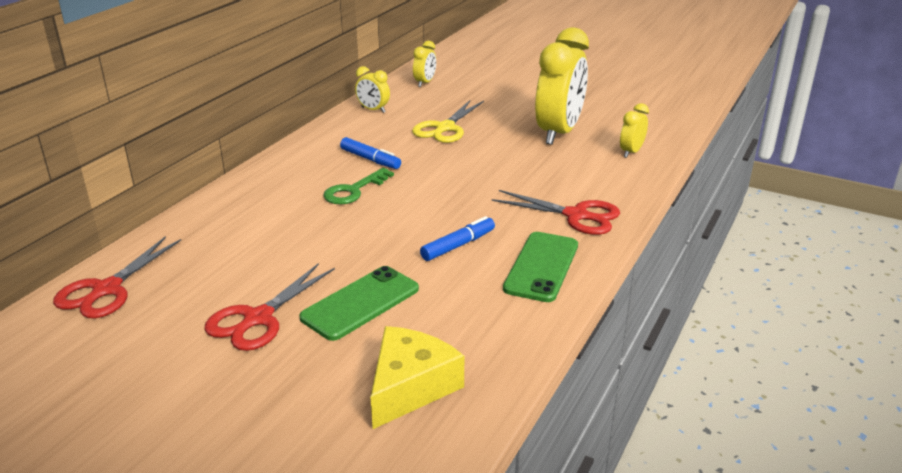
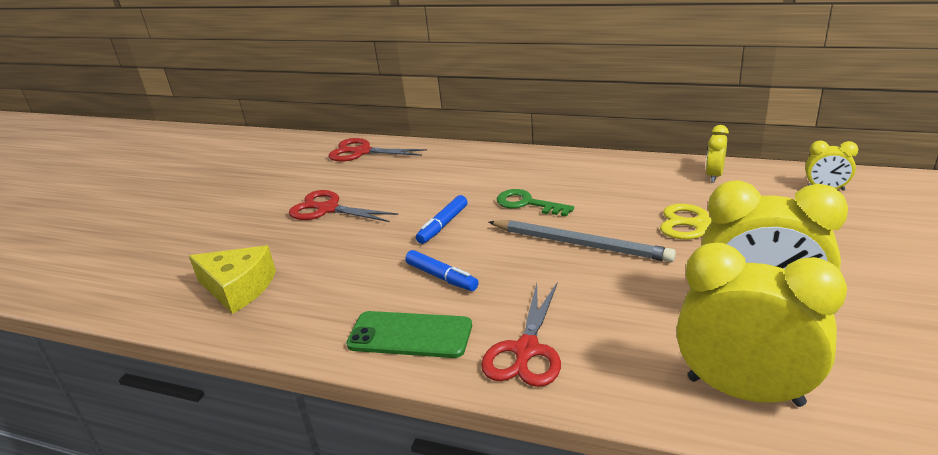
camera: 85 degrees right, 0 degrees up
(360, 303) = (346, 245): green phone -> none
(370, 159) = (595, 198): blue marker -> blue marker (443, 225)
(442, 176) = (580, 244): none -> grey pencil
(631, 152) = (744, 391): yellow clock -> yellow clock, size x2.18

